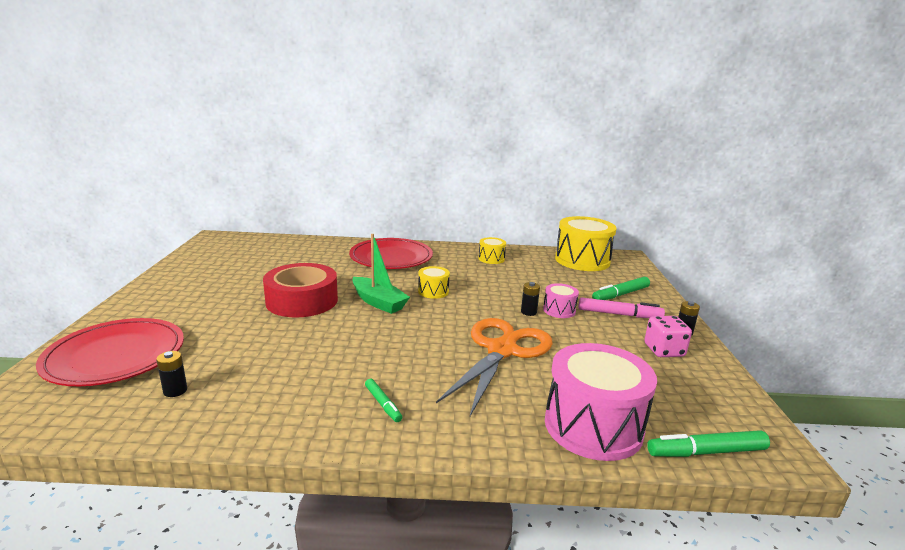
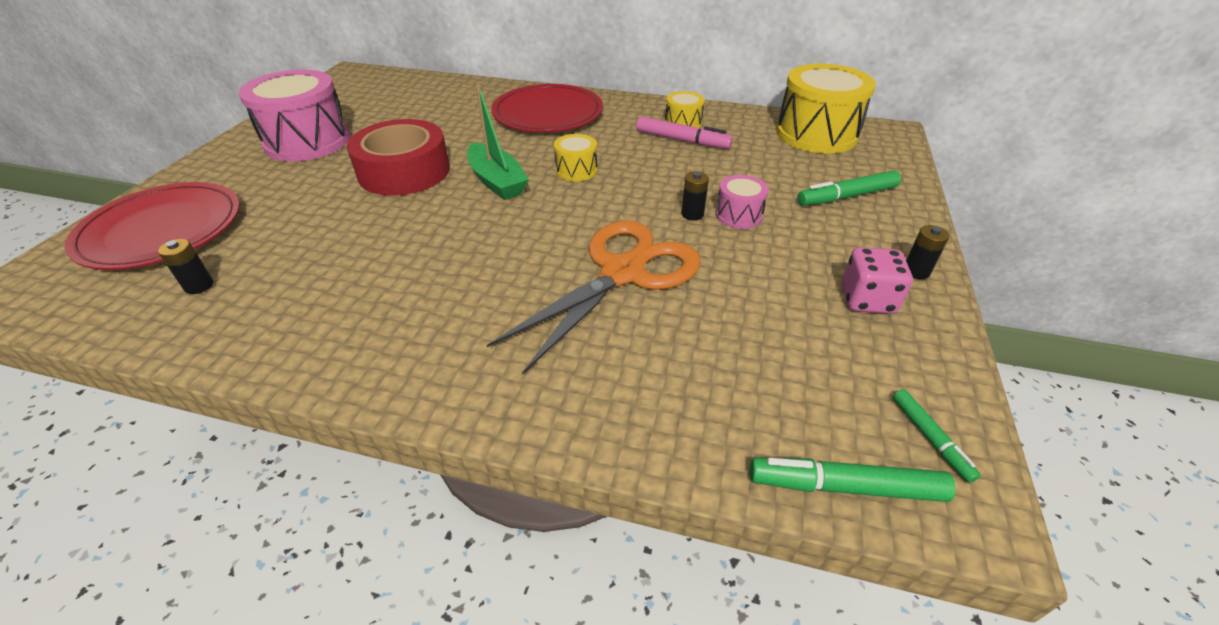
camera: 15 degrees right, 20 degrees up
(383, 404) = (424, 337): green marker -> green marker (930, 438)
(593, 426) = (691, 414): pink drum -> pink drum (308, 141)
(619, 314) = (827, 230): pink marker -> pink marker (682, 140)

